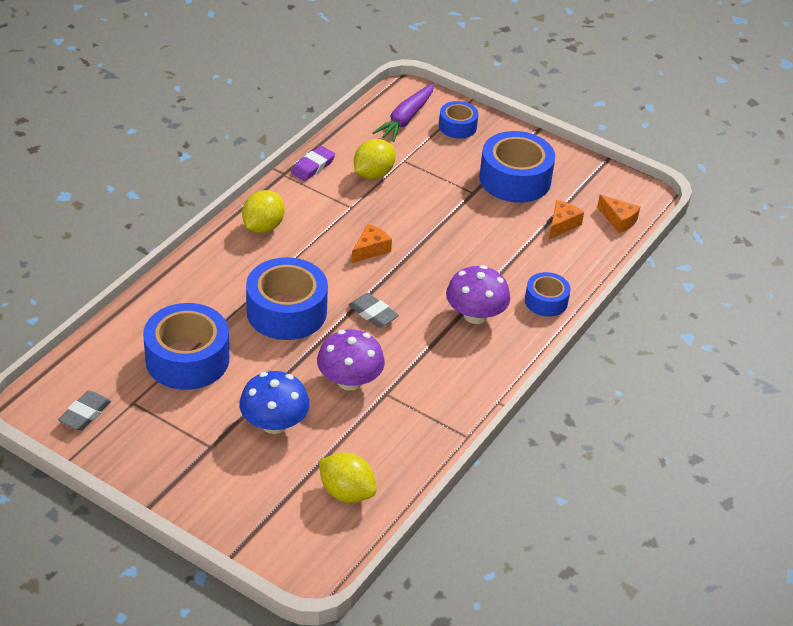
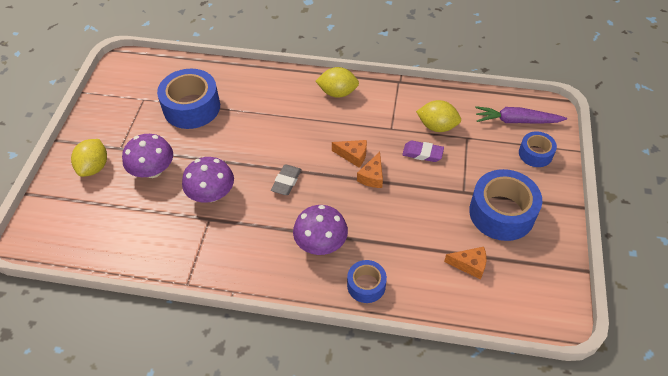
camera: 70 degrees right, 10 degrees up
(85, 414) = (124, 84): grey eraser -> none
(274, 424) = (153, 170): blue mushroom -> purple mushroom
(286, 311) = (262, 136): blue tape -> none
(313, 167) = (418, 93): purple eraser -> purple eraser (422, 153)
(346, 492) = (104, 232): yellow lemon -> yellow lemon (94, 167)
(618, 220) = (508, 306): orange cheese -> orange cheese (372, 176)

